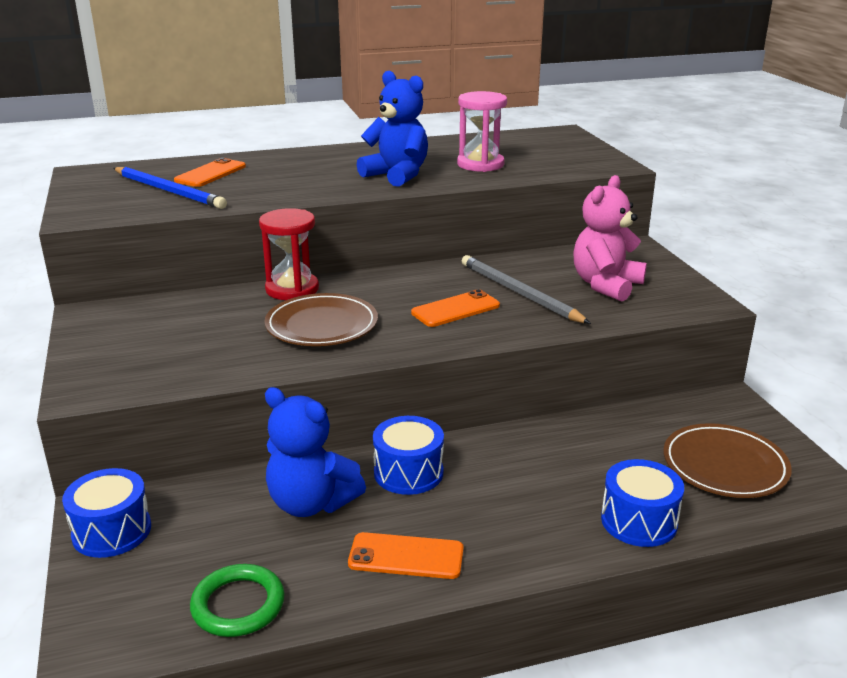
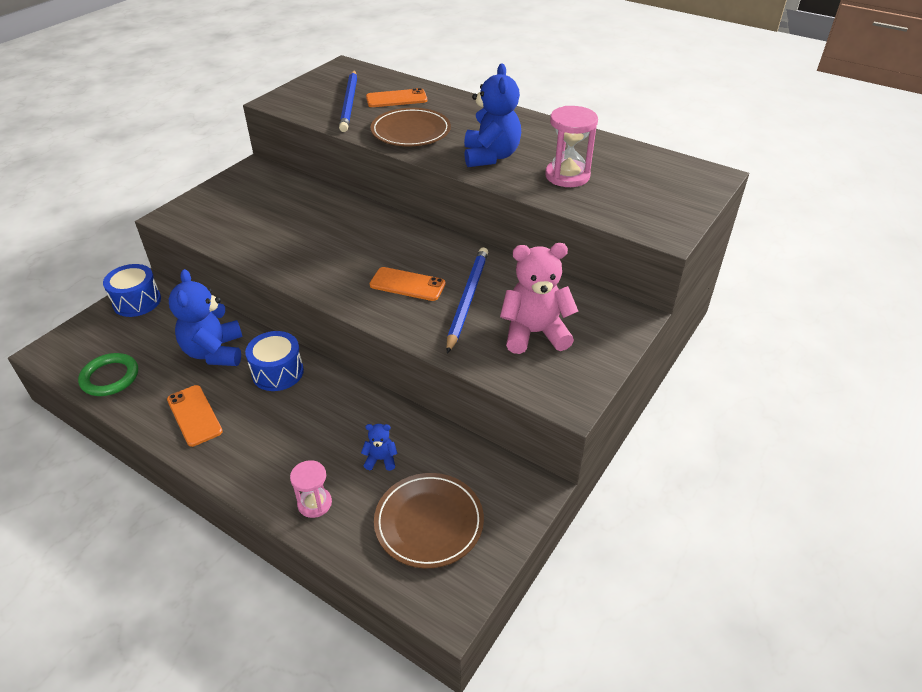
camera: 50 degrees right, 15 degrees up
(292, 289) = (360, 210): red hourglass -> none
(321, 325) = (324, 246): brown plate -> brown plate (411, 131)
(520, 293) = (467, 299): grey pencil -> blue pencil
(616, 460) = (381, 459): none -> blue teddy bear
(639, 521) = (314, 503): blue drum -> pink hourglass

